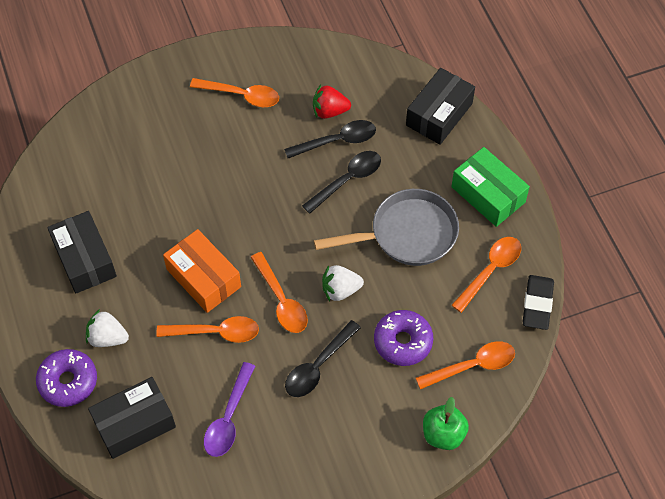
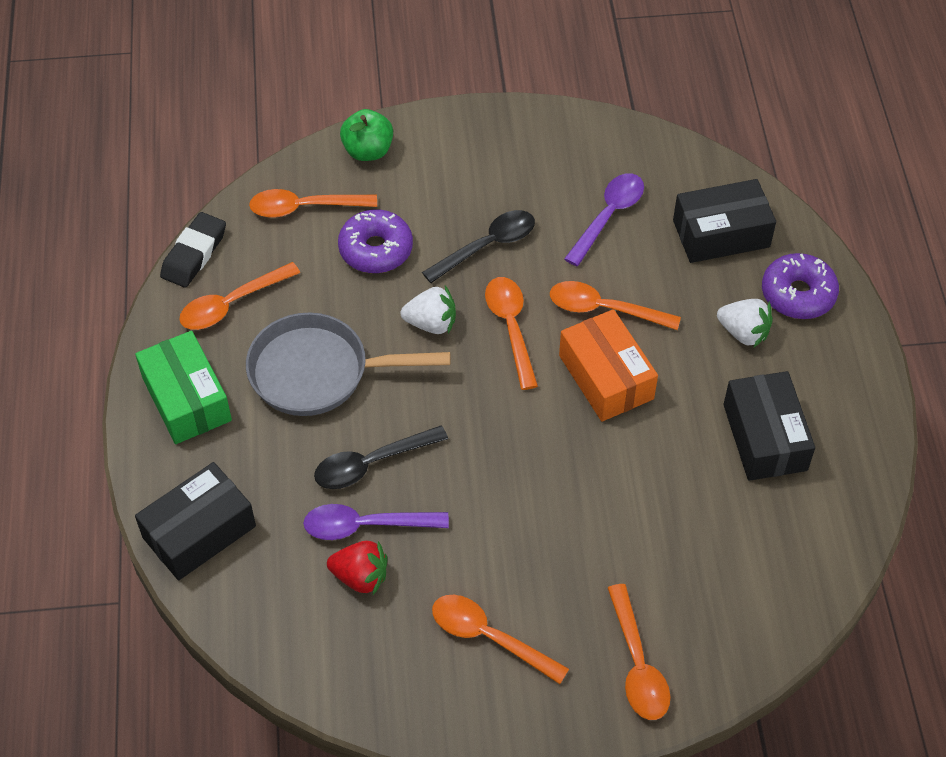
camera: 165 degrees left, 5 degrees down
(150, 100) = (637, 664): none -> orange spoon
(337, 141) = (366, 525): black spoon -> purple spoon

